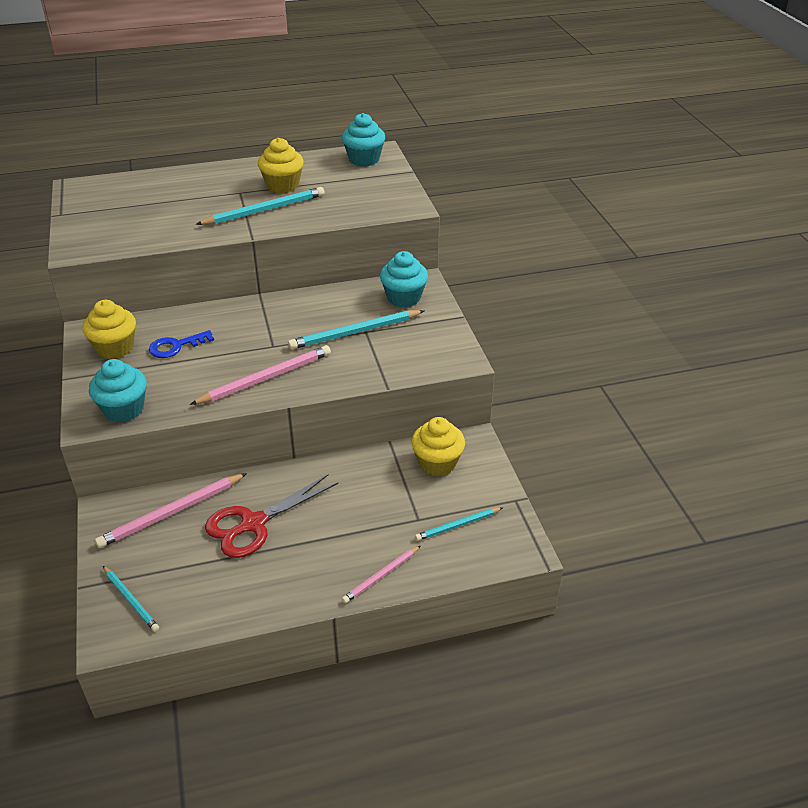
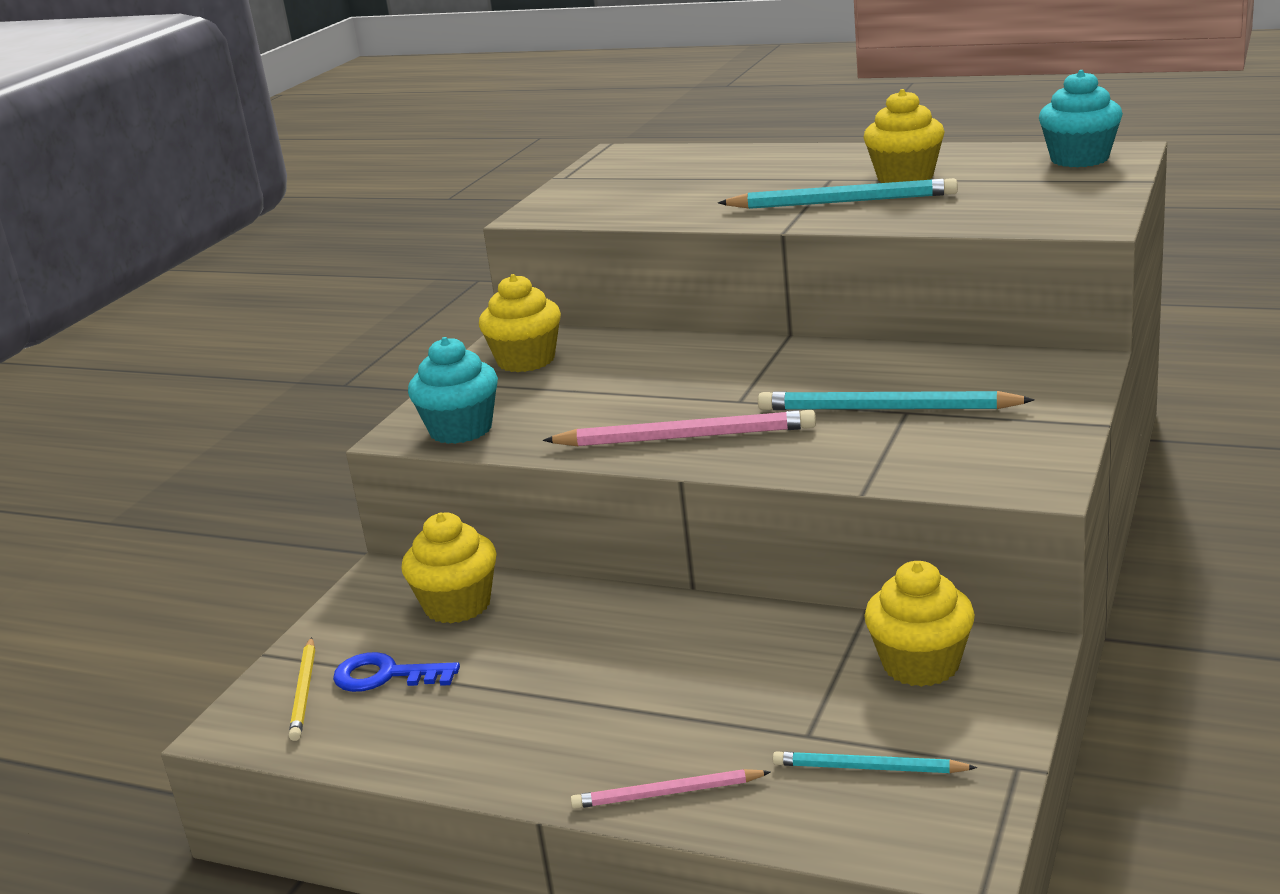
camera: 40 degrees right, 15 degrees down
(131, 600) = (304, 691): turquoise pencil -> yellow pencil
(172, 513) = (457, 605): pink pencil -> yellow cupcake
(176, 346) = (604, 374): blue key -> blue key (385, 676)
(253, 524) = (549, 654): red scissors -> none
(403, 297) = (1021, 379): turquoise cupcake -> none

